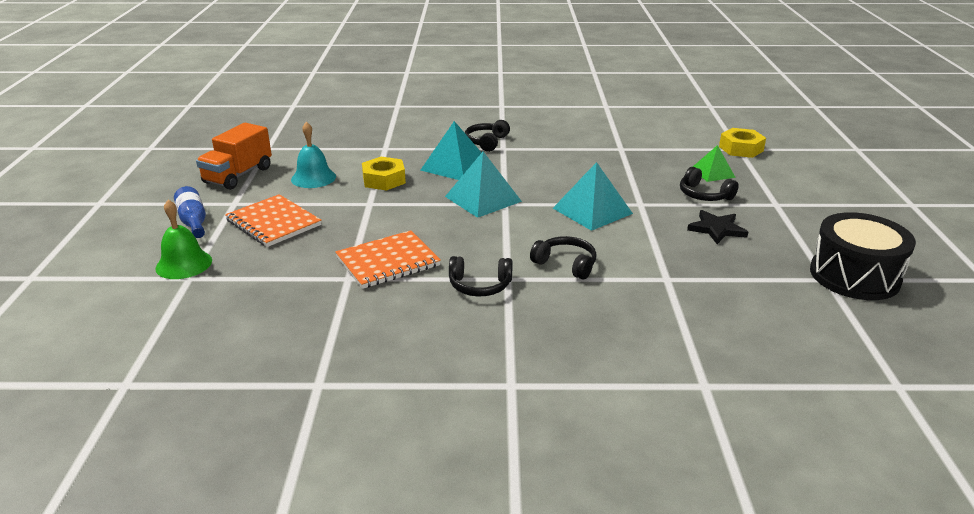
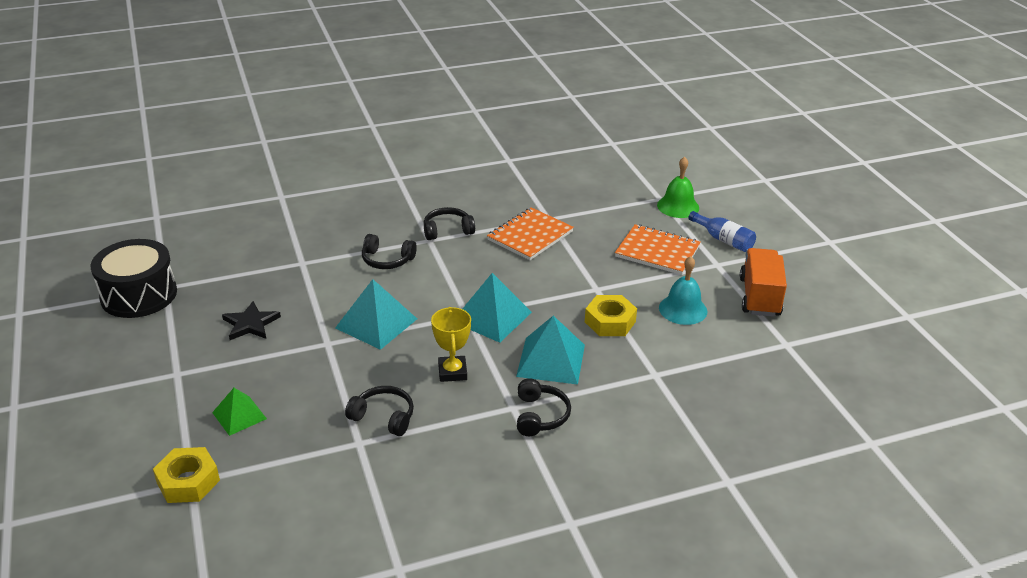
camera: 160 degrees right, 5 degrees up
(537, 171) = (452, 372): none -> yellow trophy
(704, 195) = (256, 371): black headphones -> black headphones (384, 417)

